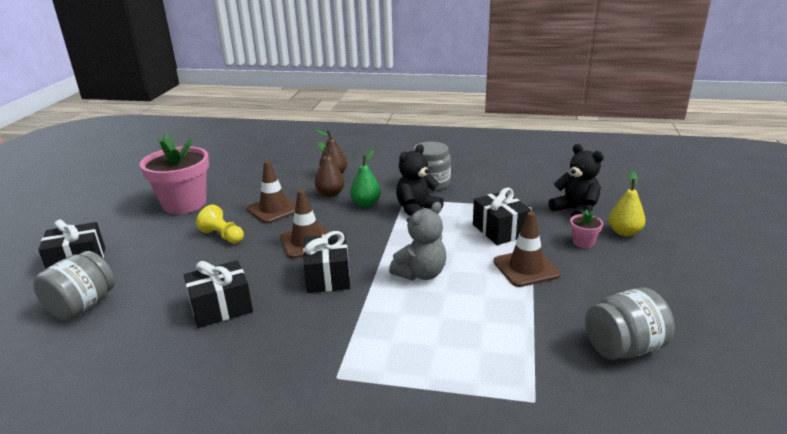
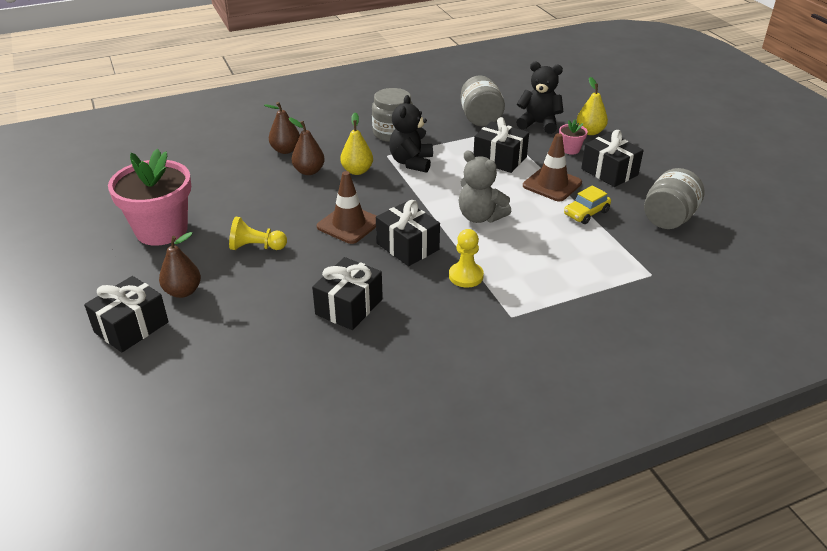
camera: 35 degrees left, 10 degrees up
(82, 306) = (208, 360): grey jar -> grey jar (480, 118)
(138, 250) = (183, 291): none -> brown pear
(274, 209) = (272, 204): brown traffic cone -> none
(343, 321) = (466, 276): none -> yellow pawn
(366, 204) = (357, 171): green pear -> yellow pear
(421, 274) = (480, 217): grey teddy bear -> grey teddy bear turned 120 degrees clockwise
(531, 307) = (586, 213): none -> yellow car
(603, 276) = (609, 172): none -> black gift

